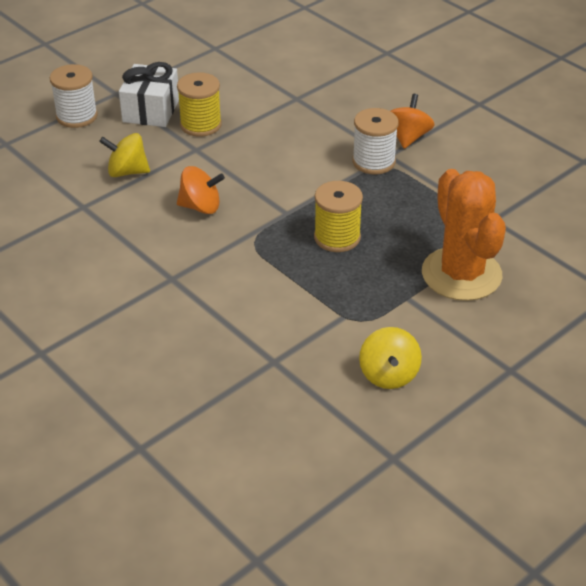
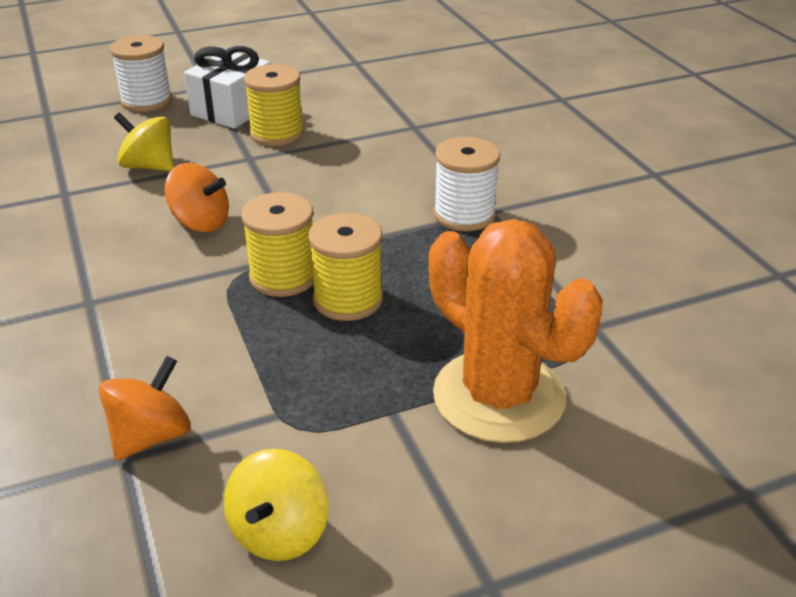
camera: 20 degrees right, 5 degrees down
(285, 232) = (283, 277): none -> yellow spool
(408, 137) = (530, 195): orange spinning top -> orange spinning top (151, 436)
(461, 274) = (499, 396): orange cactus -> orange cactus turned 45 degrees counterclockwise

